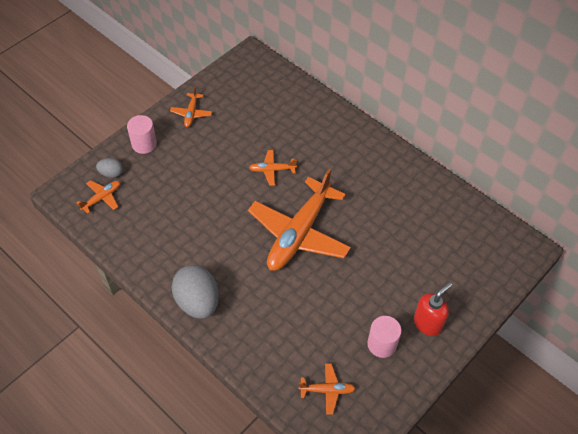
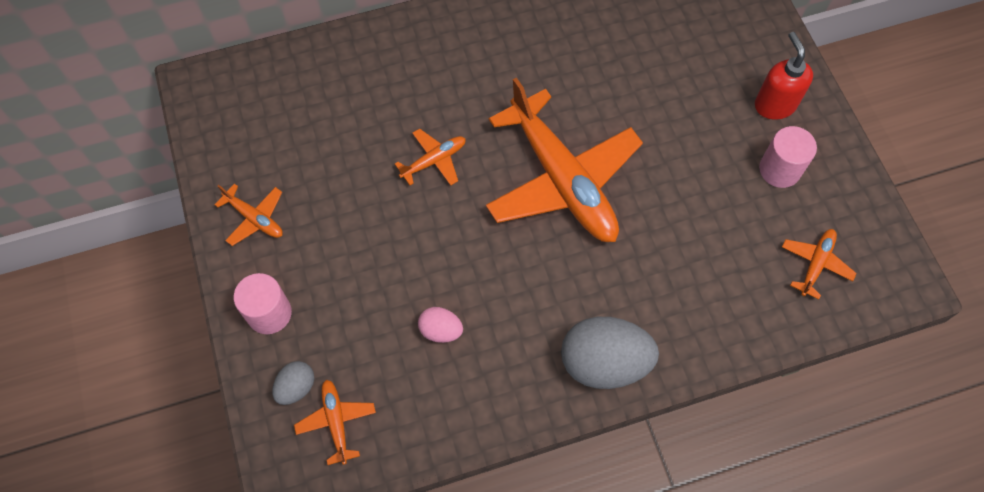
camera: 60 degrees left, 10 degrees up
(174, 218) = (441, 330): none -> pink egg
(272, 170) = (434, 161): orange plane -> orange plane turned 150 degrees counterclockwise

